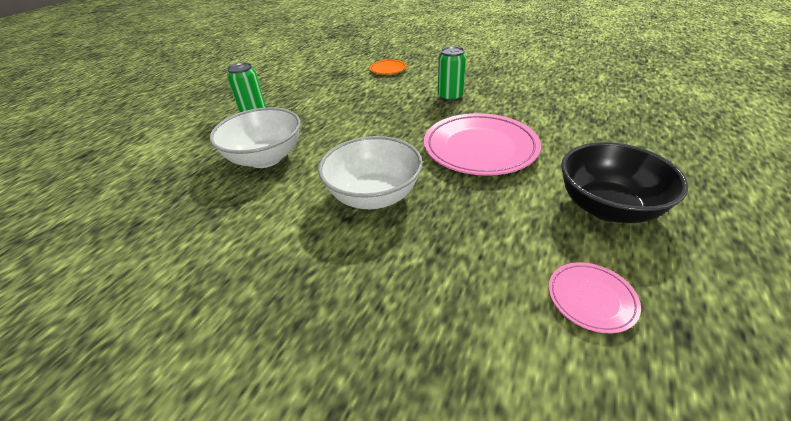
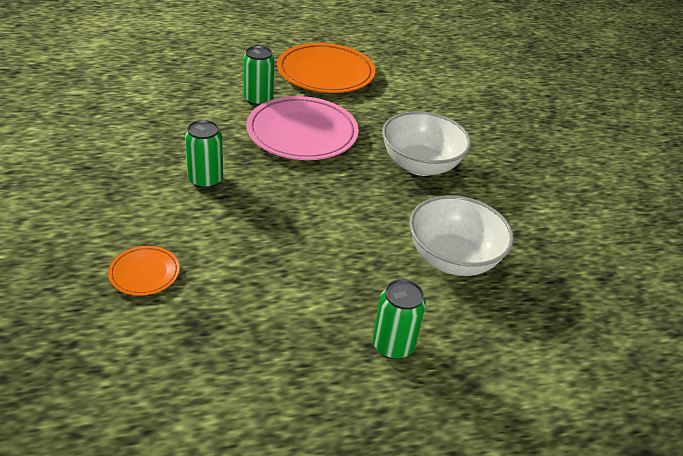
camera: 135 degrees left, 0 degrees up
(556, 143) = (258, 99): none -> green can
(591, 299) = (408, 72): pink plate -> none
(607, 207) = (325, 73): black bowl -> orange plate

